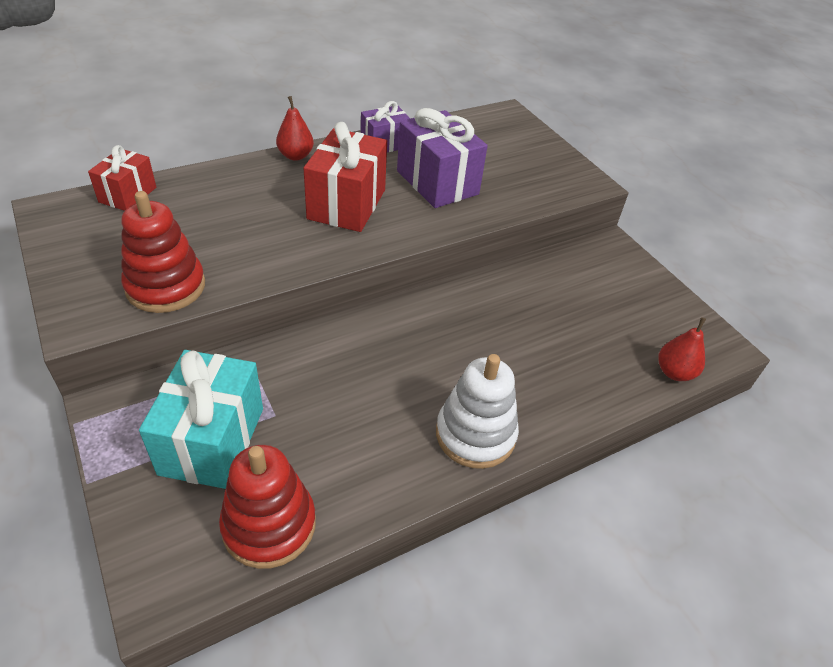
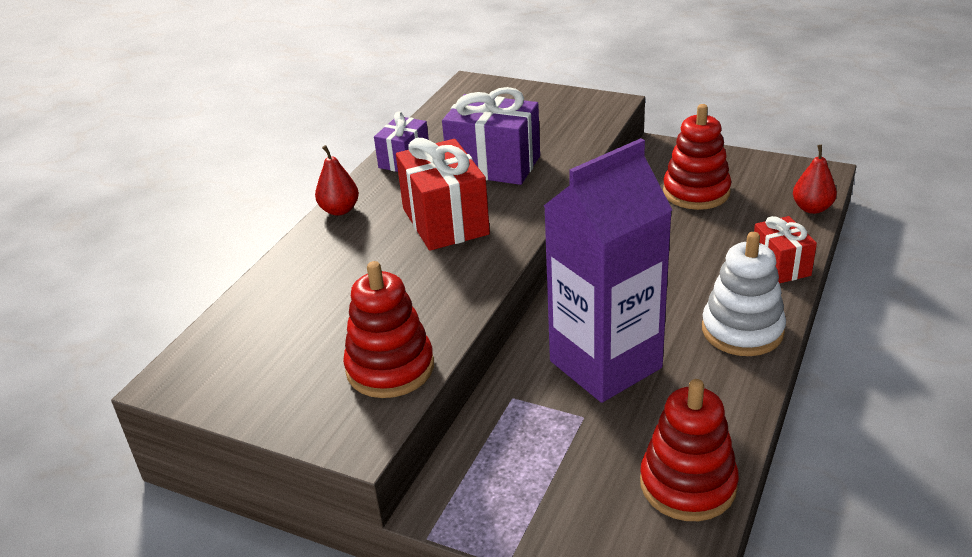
camera: 30 degrees left, 10 degrees down
(128, 195) = (230, 326): red gift -> red gift (780, 265)
(212, 440) = (562, 466): turquoise gift -> none
(342, 387) = (605, 364): none -> purple carton
(592, 297) = (696, 192): none -> red stacking toy

